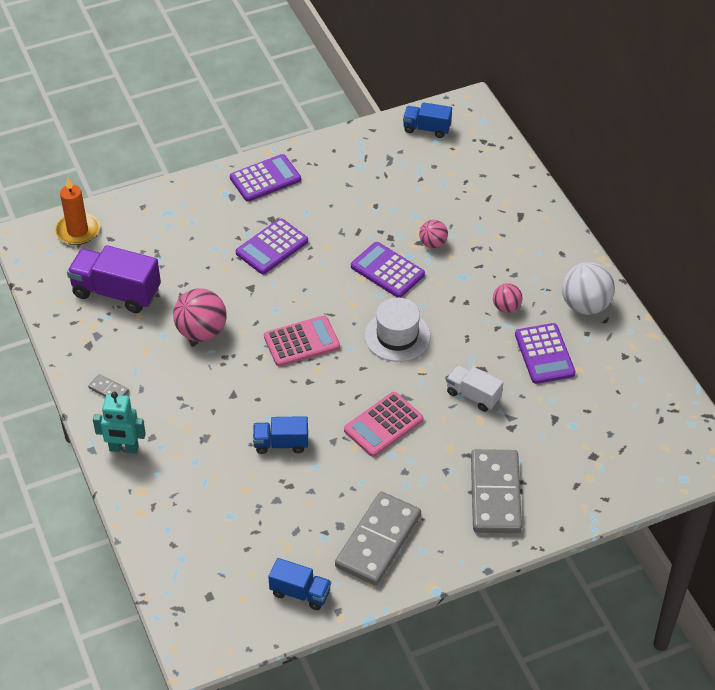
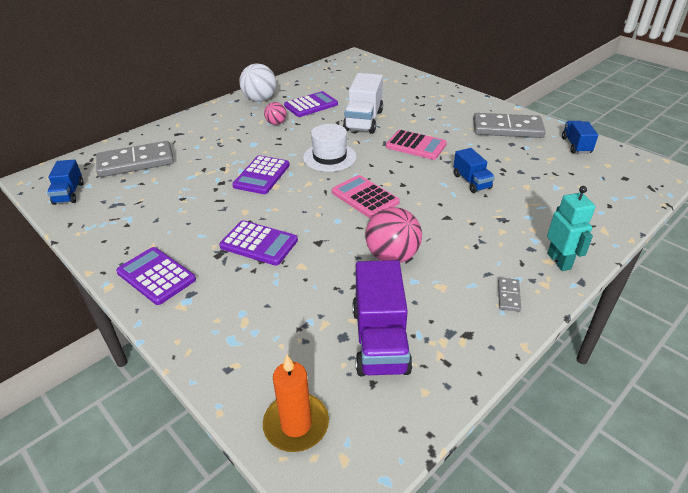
camera: 110 degrees left, 10 degrees down
(433, 243) = (221, 162): pink ball -> none
(473, 395) = (363, 121): white truck -> white truck, size x1.69
(495, 494) = (433, 102): grey domino -> grey domino (136, 162)

